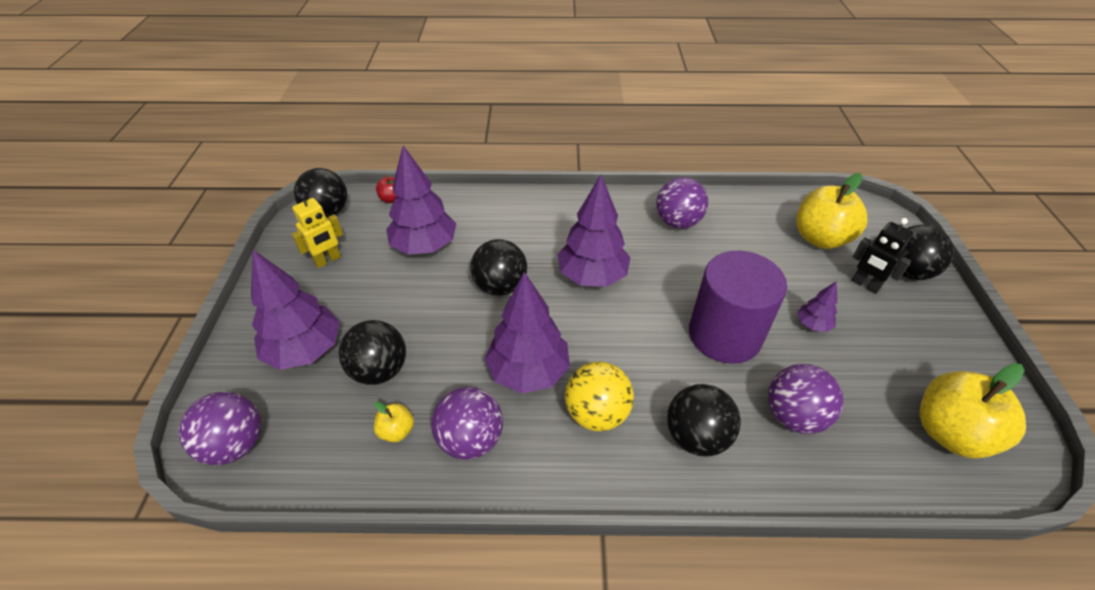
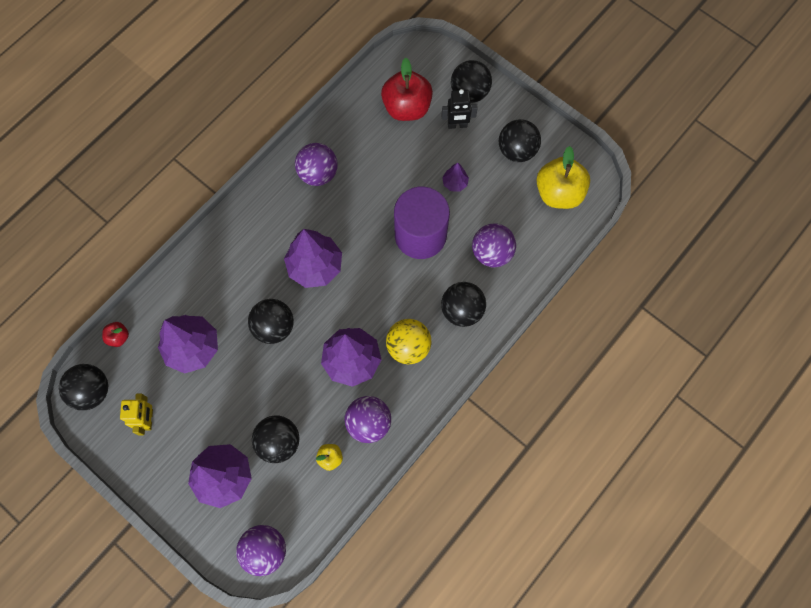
camera: 50 degrees left, 25 degrees up
(820, 238) = (407, 107): yellow apple -> red apple
(923, 353) = (517, 150): none -> black ball

